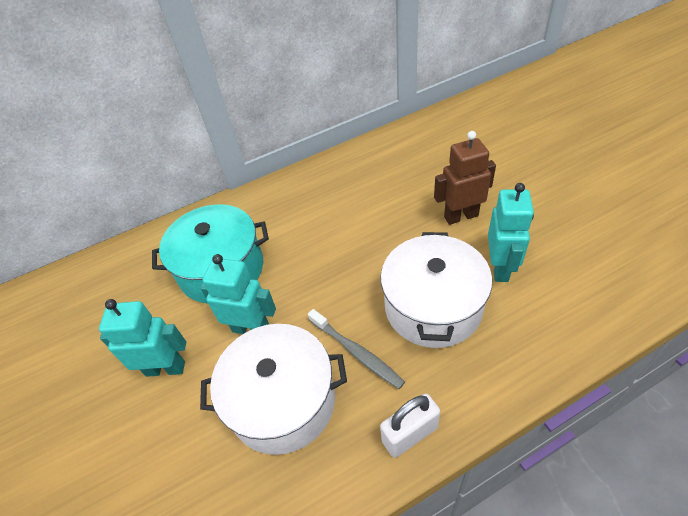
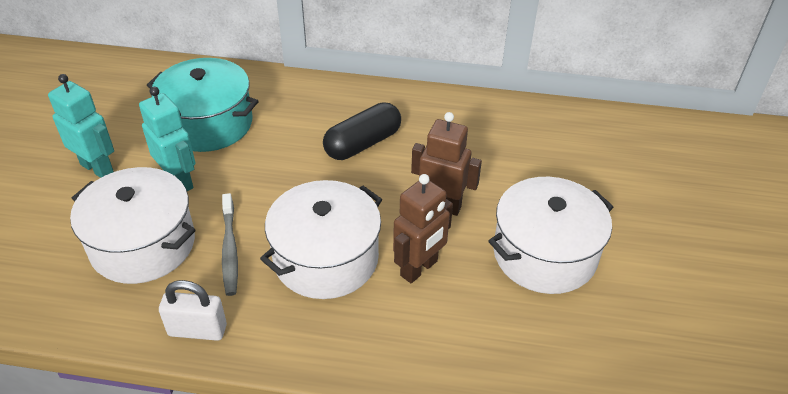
camera: 30 degrees right, 5 degrees down
(357, 209) = (363, 143): none -> black capsule
(500, 268) = (419, 268): turquoise robot -> brown robot
(557, 204) = (544, 254): none -> white pot

